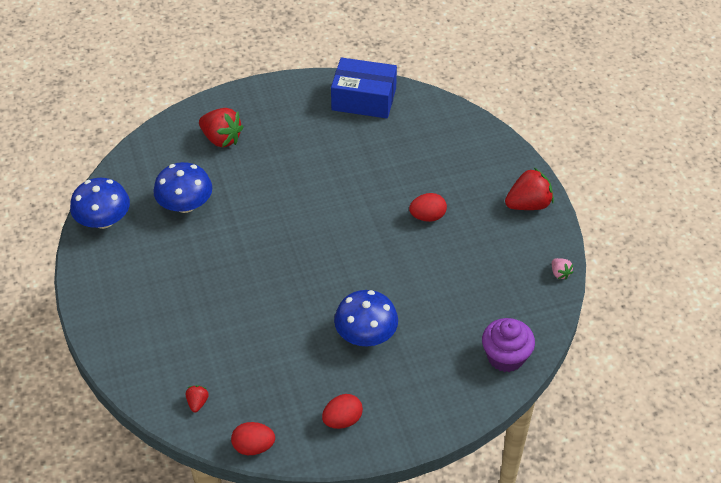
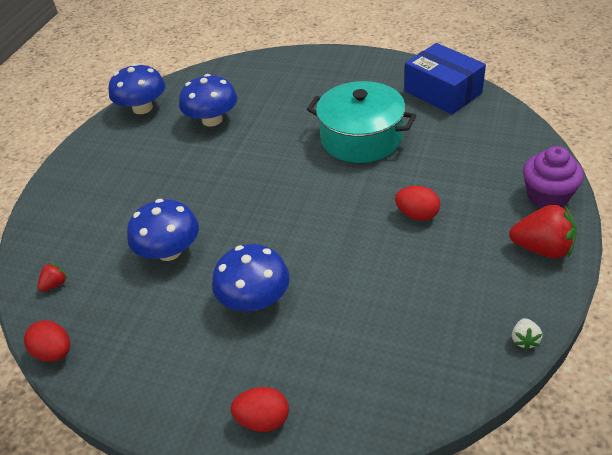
camera: 40 degrees right, 5 degrees down
(221, 139) = (289, 82): red strawberry -> none
(265, 332) = (169, 251): none -> blue mushroom
(332, 169) = (361, 138): none -> turquoise pot
(342, 420) = (152, 374): red egg -> red egg (263, 420)
(505, 357) = (380, 403): purple cupcake -> purple cupcake (547, 196)
(560, 273) = (524, 340): pink strawberry -> white strawberry

